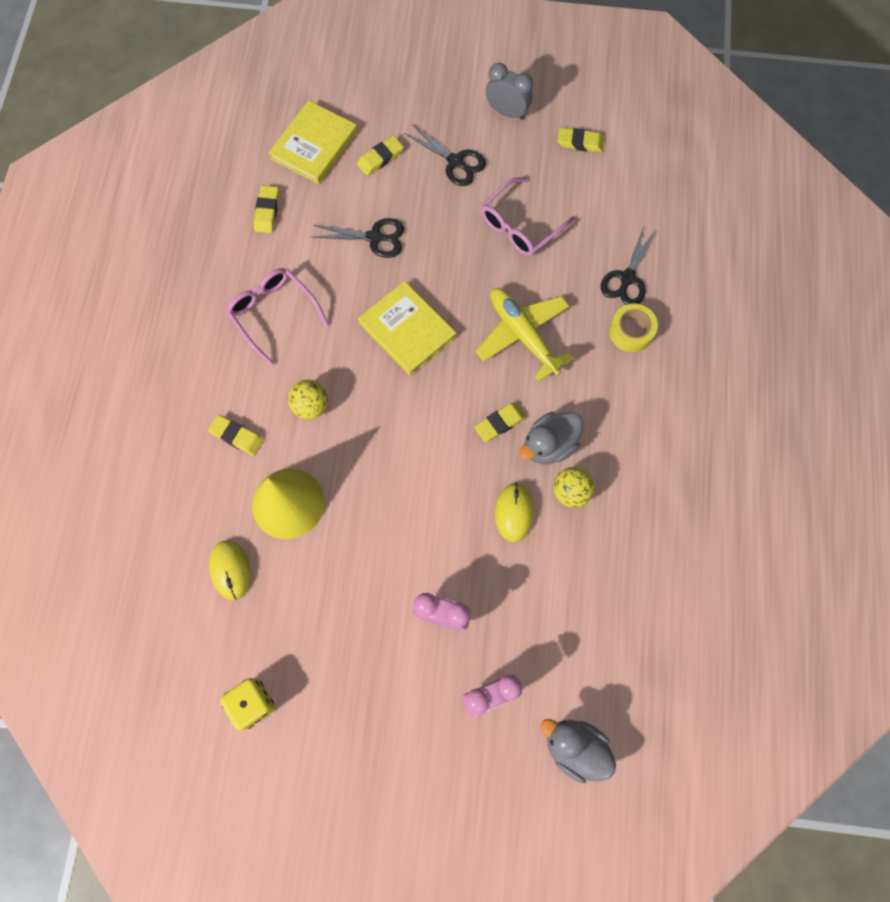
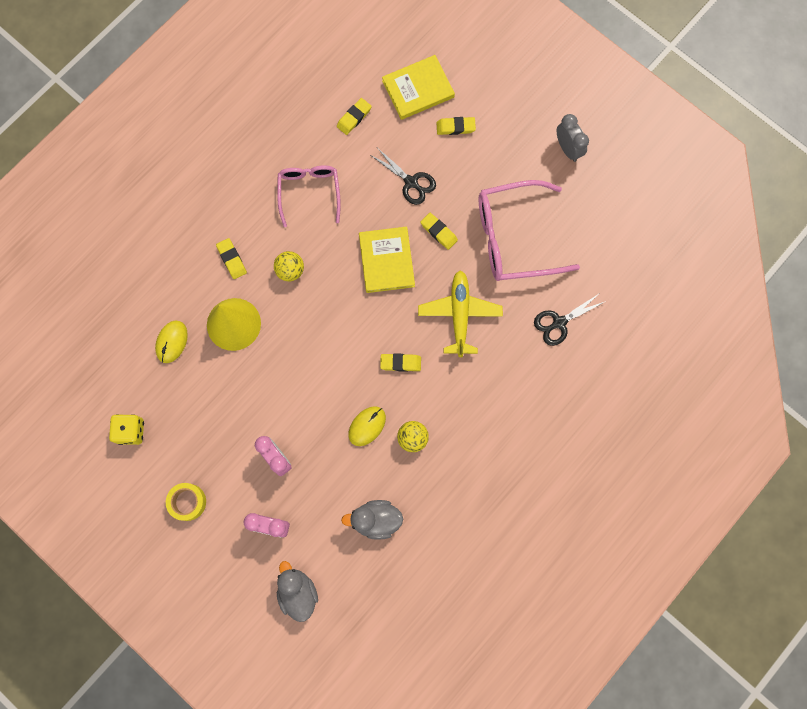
camera: 35 degrees right, 5 degrees up
(455, 162) = (504, 163): black scissors -> none
(520, 225) = (515, 237): pink glasses -> pink glasses, size x1.59
(549, 445) = (421, 399): grey duck -> grey duck (376, 520)
(580, 142) = (602, 204): yellow eraser -> yellow eraser (439, 232)
(631, 332) = (533, 361): yellow tape -> yellow tape (187, 502)

